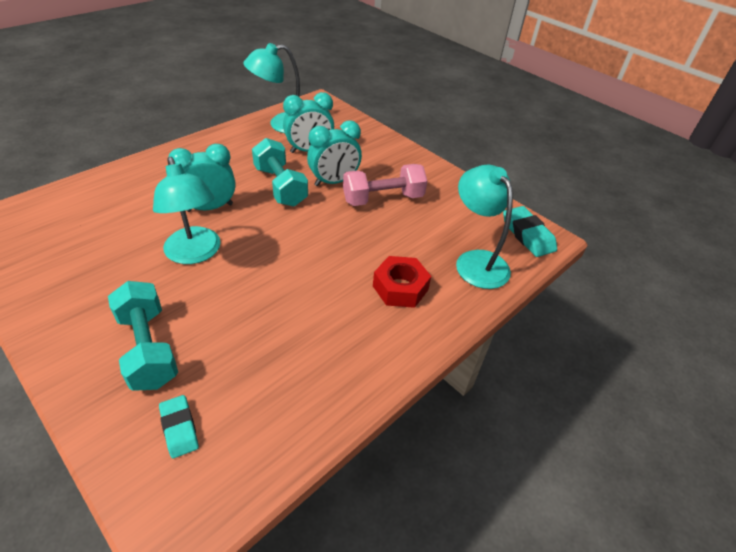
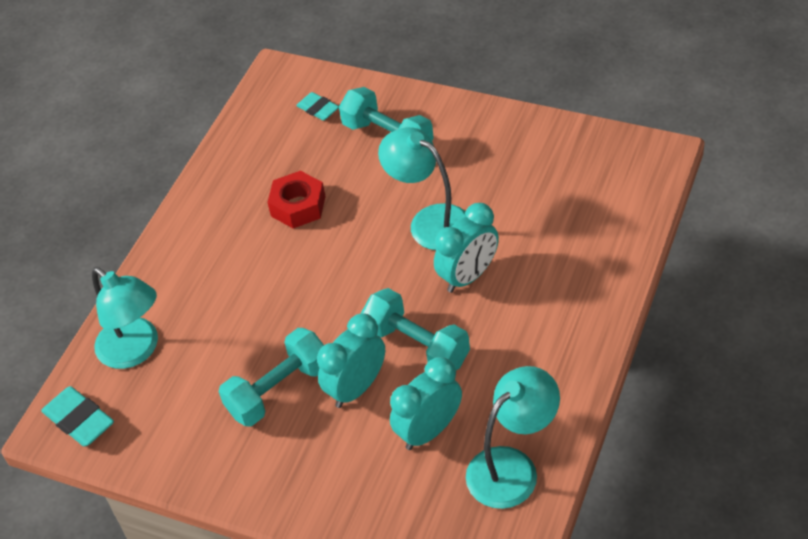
camera: 165 degrees right, 5 degrees up
(383, 199) = (279, 390): pink dumbbell -> turquoise dumbbell
(400, 288) = (207, 281): red nut -> red nut (298, 206)

